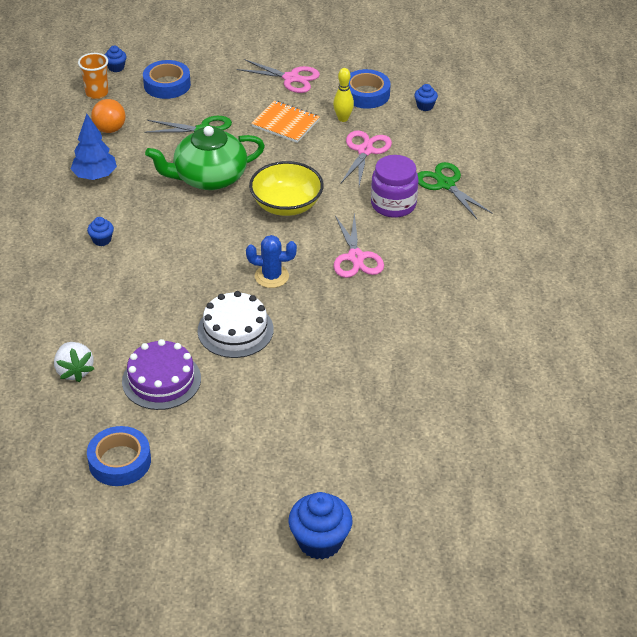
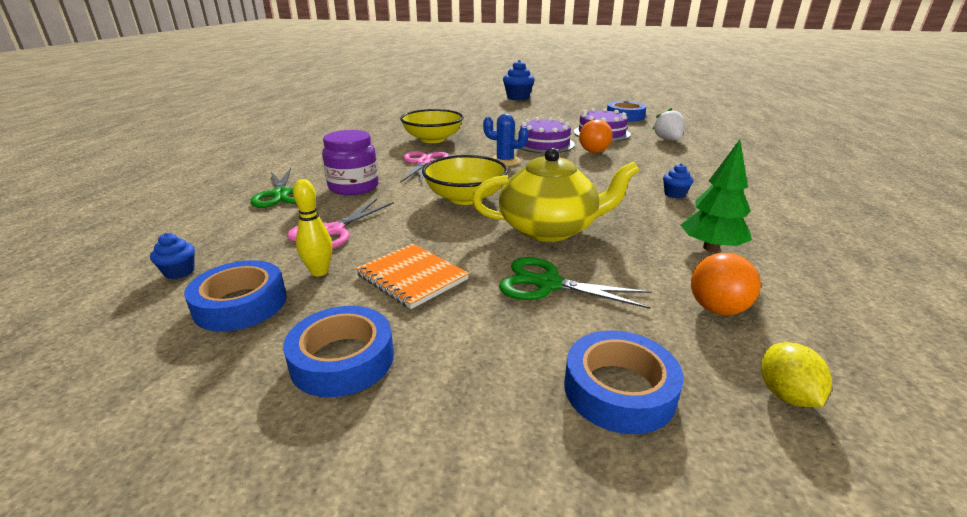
camera: 165 degrees left, 15 degrees down
(95, 176) = (711, 248): blue tree -> green tree
(97, 93) = (786, 395): orange cup -> yellow lemon
(116, 67) = (773, 476): blue cupcake -> none
(173, 317) = (594, 152): none -> orange ball
(209, 177) = (549, 229): green teapot -> yellow teapot
(235, 330) = (544, 144): white cake -> purple cake
(291, 78) = (342, 359): pink scissors -> blue tape
(379, 319) = (433, 139): none -> yellow bowl

